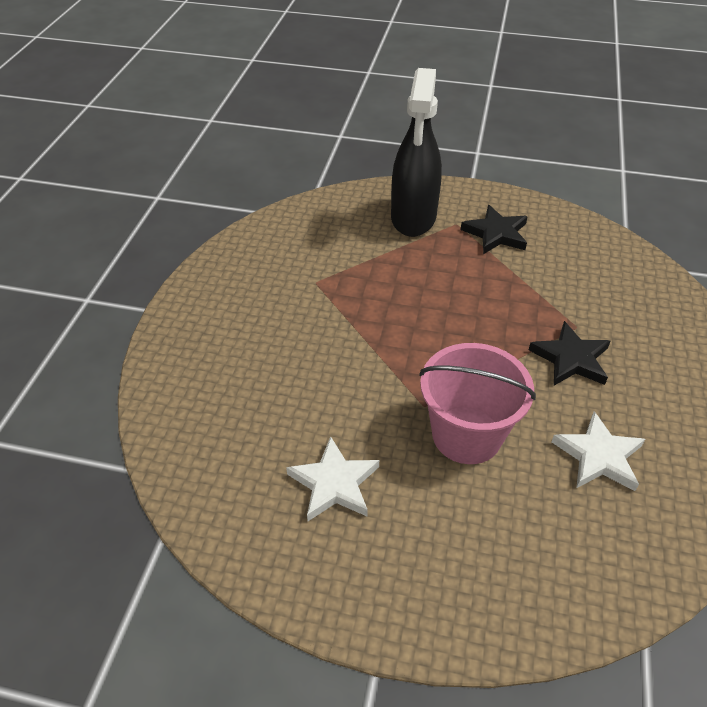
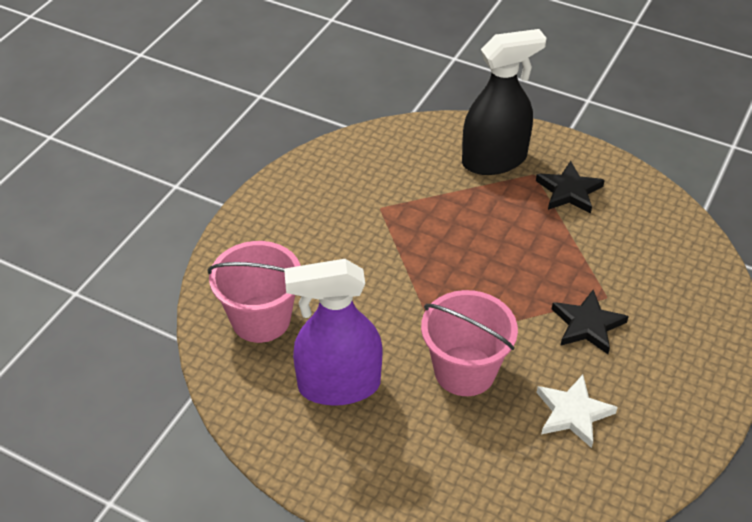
camera: 15 degrees right, 0 degrees up
(221, 425) = (261, 319): none -> pink bucket
(334, 483) = (339, 385): white star -> purple spray bottle
(413, 217) = (494, 160): black spray bottle -> black spray bottle turned 135 degrees counterclockwise

